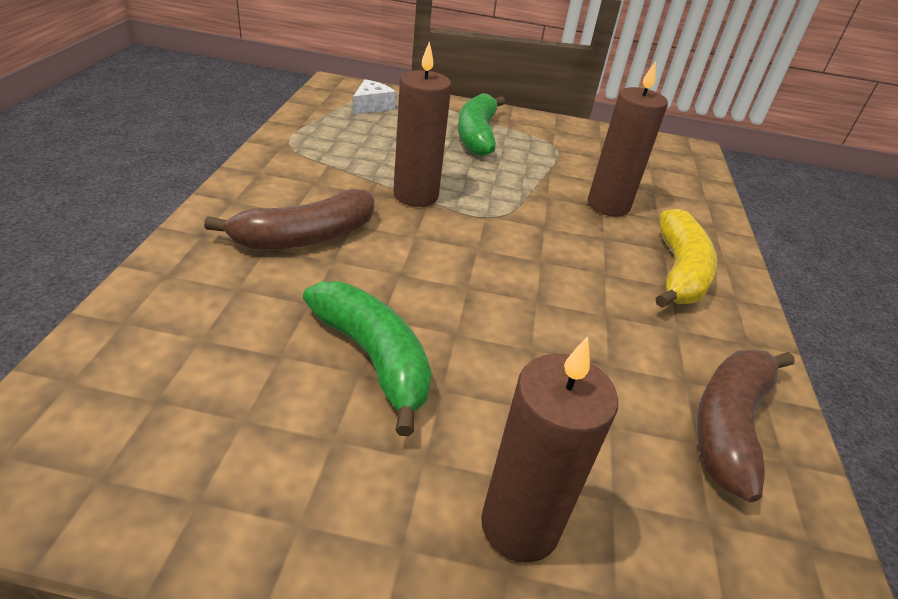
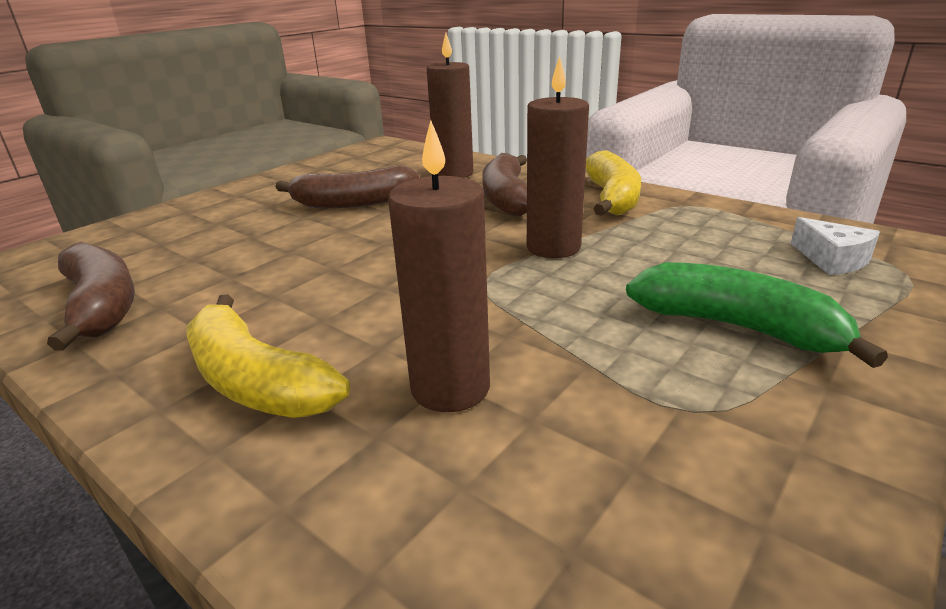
camera: 125 degrees right, 10 degrees down
(283, 177) = (612, 198): none -> yellow banana
(373, 358) = (353, 203): green banana -> brown banana
(520, 525) = (198, 218): brown candle -> brown candle (453, 173)

